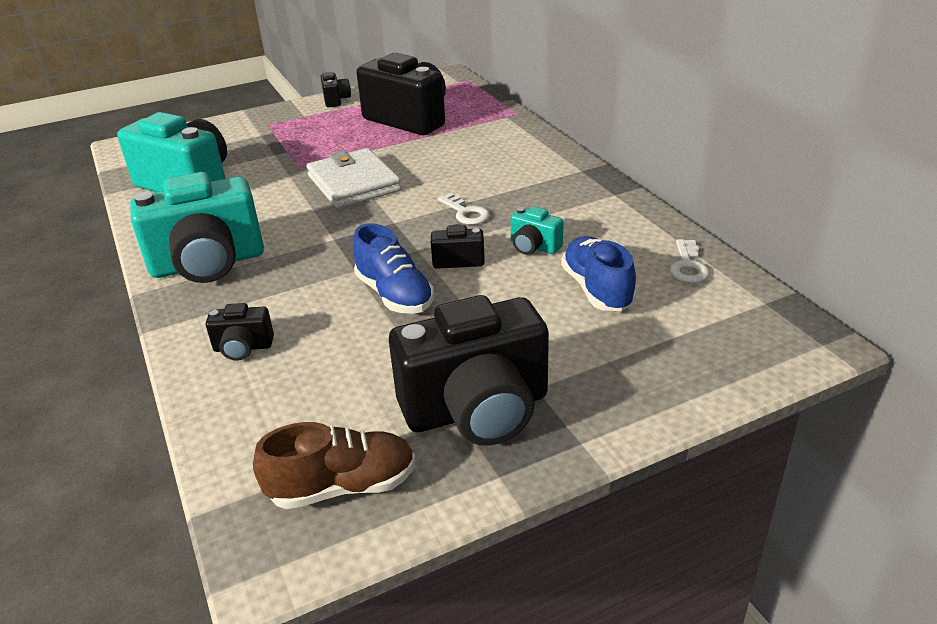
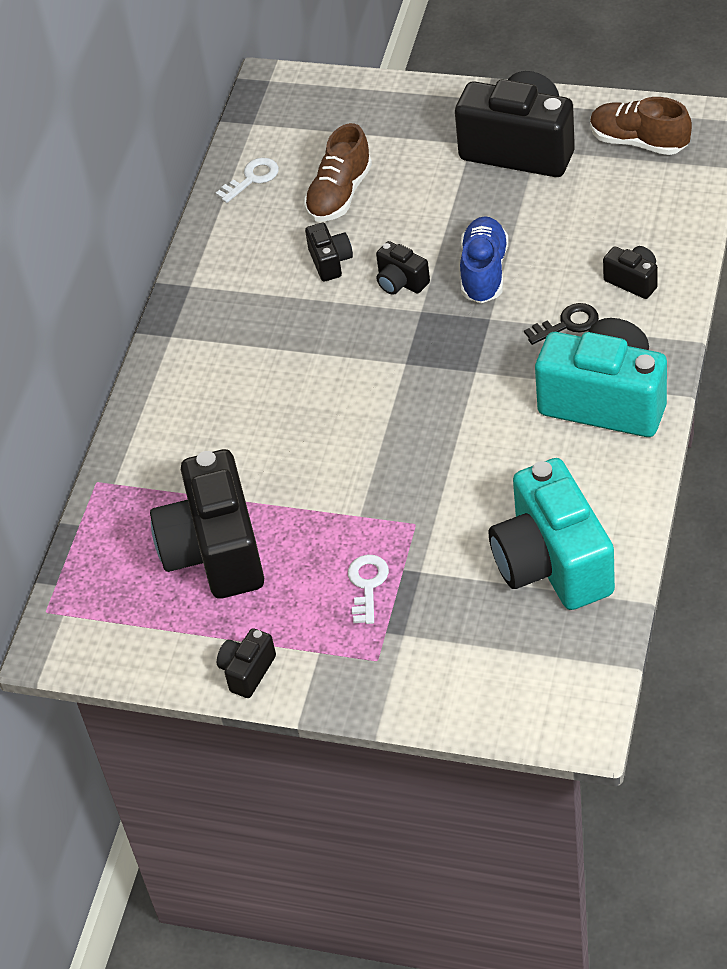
camera: 135 degrees left, 15 degrees up
(282, 293) = (567, 324): none -> black key
(354, 183) = (387, 451): white wallet -> none
(466, 213) = (334, 337): white key -> white key (367, 584)
(534, 247) = (330, 262): turquoise camera -> black camera
(597, 289) = (339, 194): blue shoe -> brown shoe

